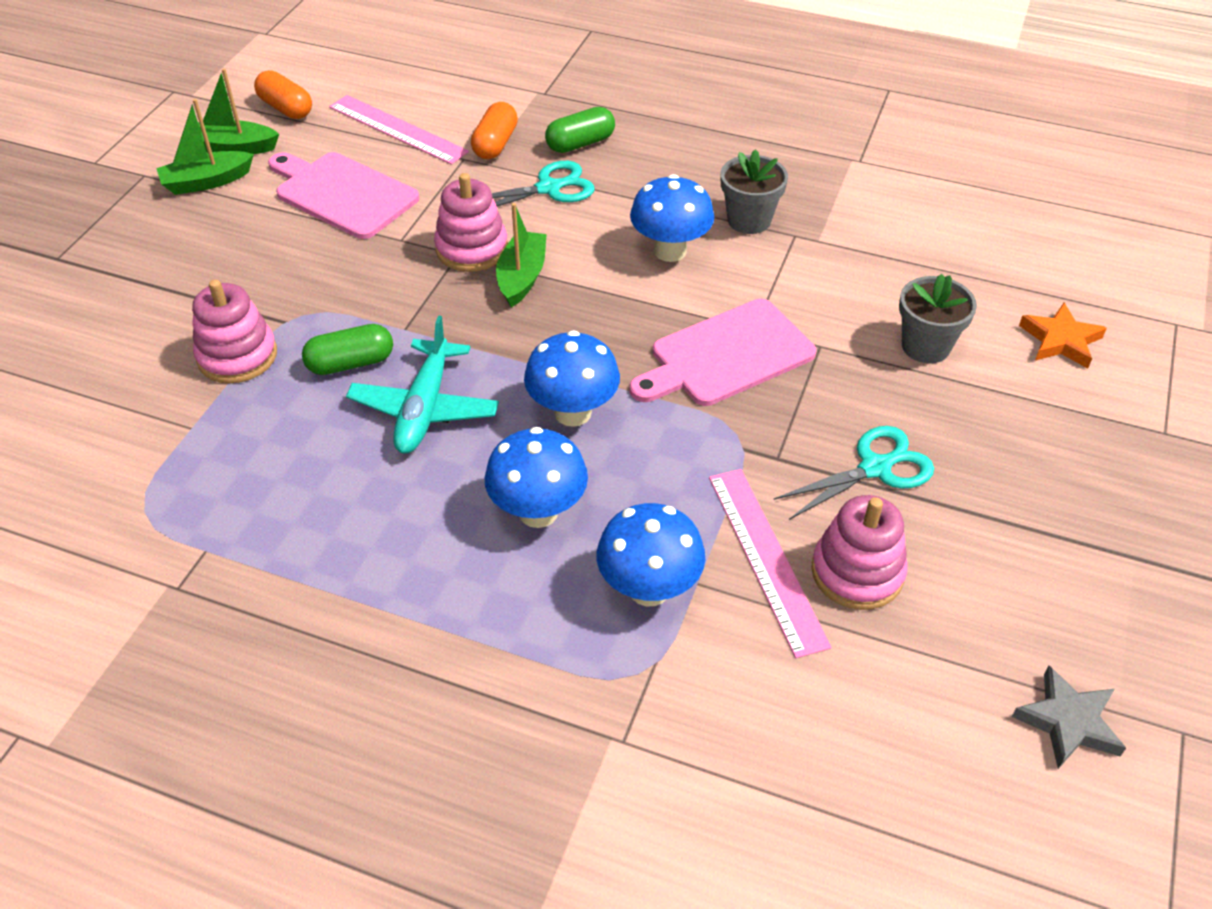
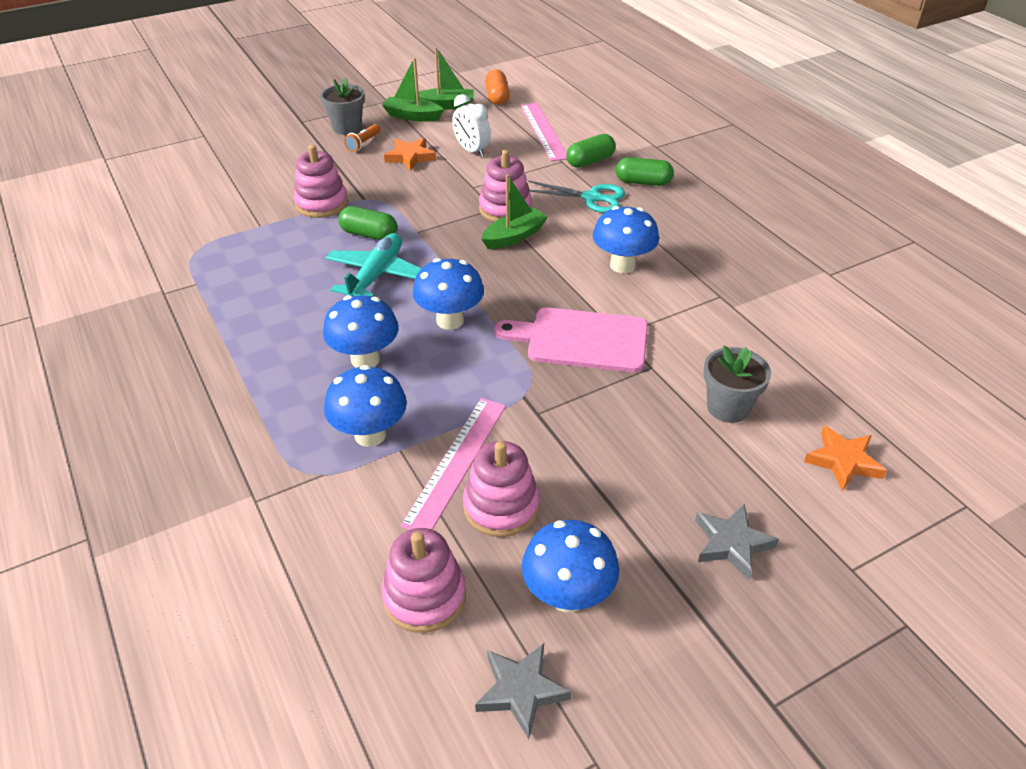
camera: 40 degrees right, 5 degrees down
(187, 249) = (363, 143): none -> orange flashlight
(234, 147) = (446, 105): green boat -> green boat turned 135 degrees clockwise
(275, 238) = (410, 157): none -> orange star
(342, 194) = (472, 151): pink cutting board -> white clock
(424, 408) = (376, 275): turquoise plane -> turquoise plane turned 150 degrees clockwise
(495, 144) = (590, 161): orange capsule -> green capsule
(749, 220) = (699, 272): grey flower pot -> grey flower pot (347, 127)
(875, 468) = (593, 457): turquoise scissors -> none
(897, 706) = (424, 596): none -> pink stacking toy
(1005, 612) = (568, 596): none -> blue mushroom
(1065, 472) = (731, 543): none -> grey star

